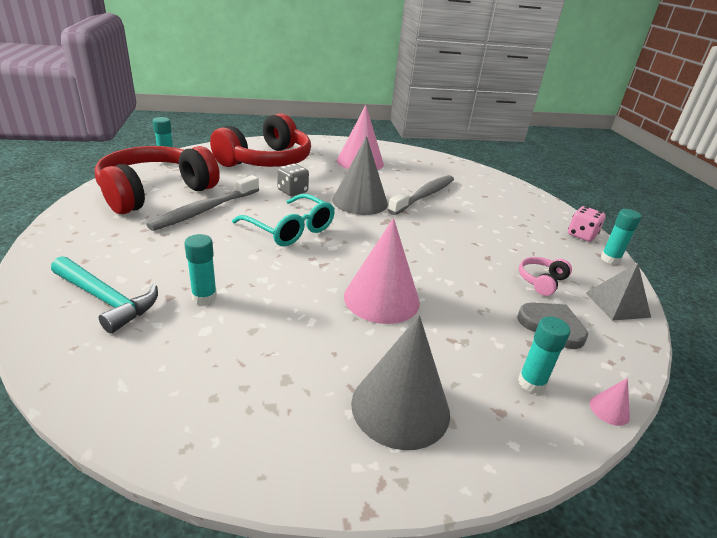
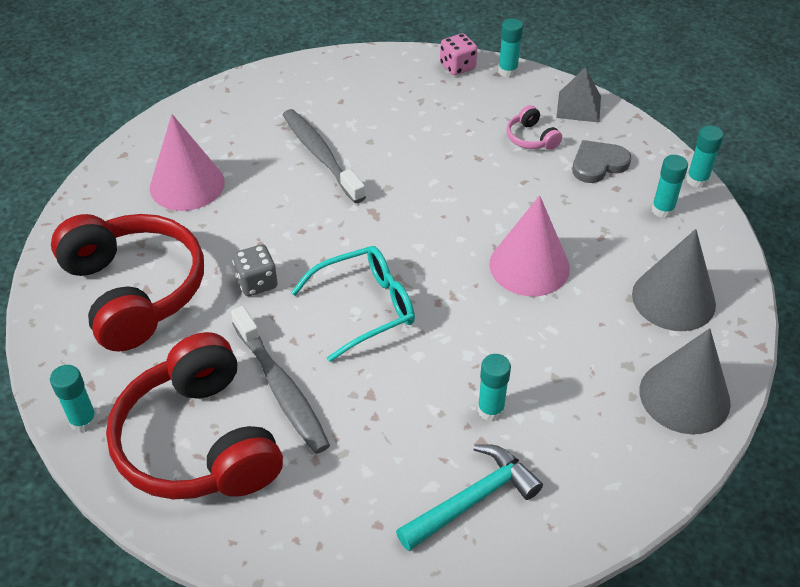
camera: 65 degrees left, 15 degrees up
(360, 201) = (314, 221): grey cone -> grey cone (684, 396)
(609, 410) = (697, 180): pink cone -> turquoise glue stick

